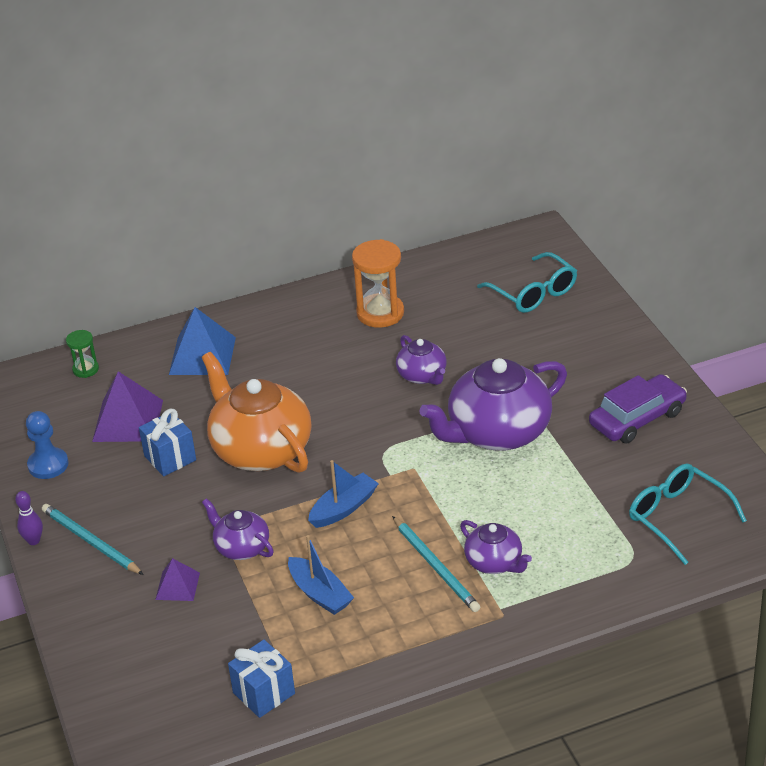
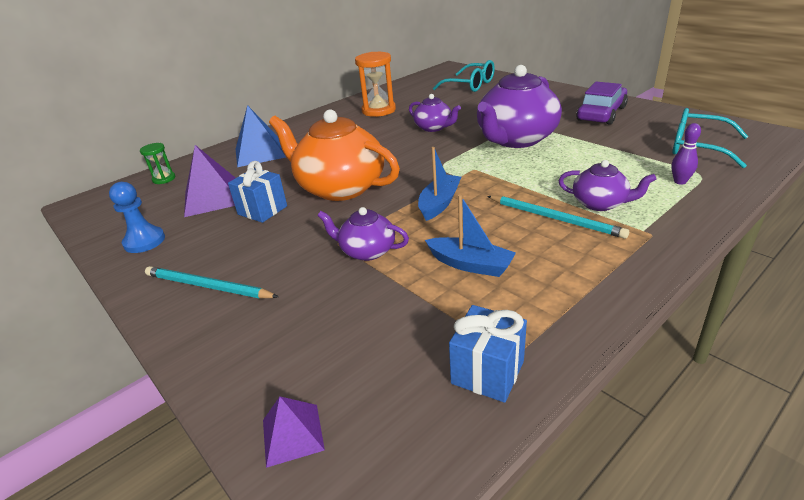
camera: 20 degrees left, 5 degrees down
(33, 541) = (142, 302): purple bowling pin -> purple bowling pin (680, 181)
(177, 586) = (320, 298): purple pyramid -> purple pyramid (292, 434)

